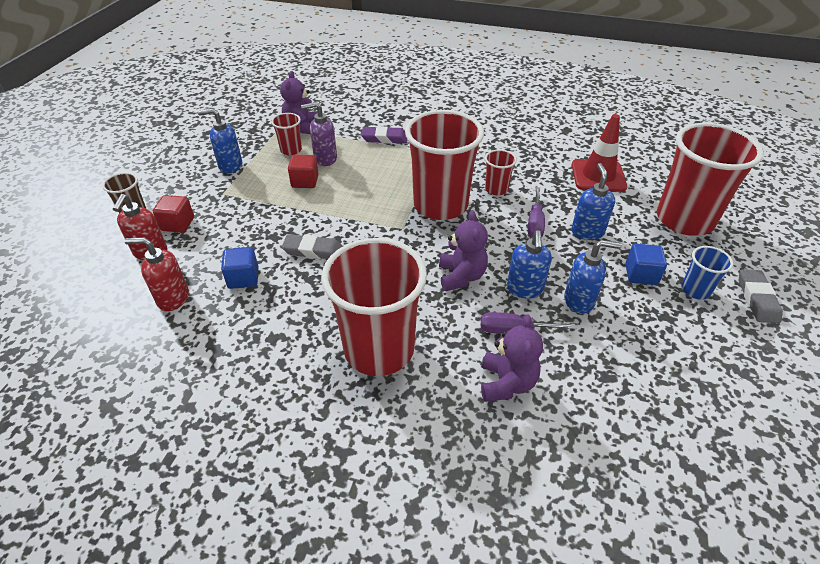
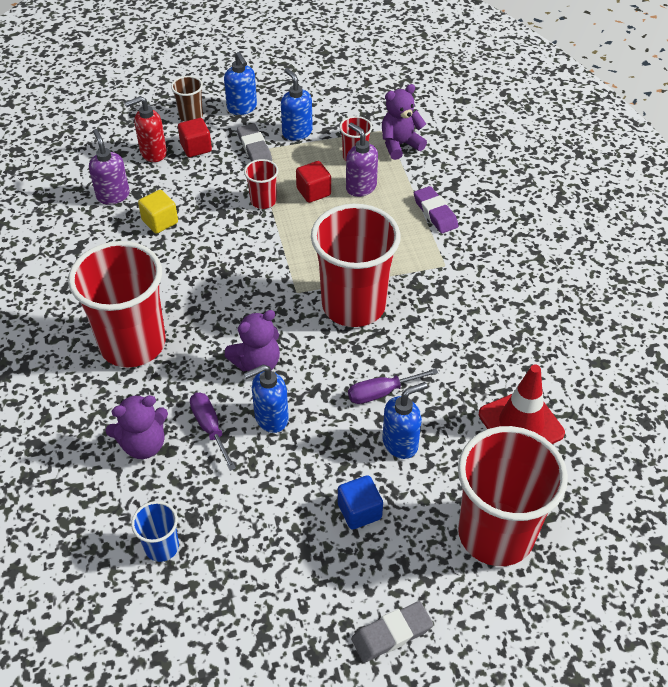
camera: 60 degrees right, 5 degrees up
(173, 298) = (113, 195): red soap dispenser -> purple soap dispenser
(243, 278) = (160, 222): blue cube -> yellow cube
(313, 250) = (222, 246): grey eraser -> grey eraser (254, 148)
(496, 189) = (417, 339): red cup -> red cup (263, 201)
(579, 301) = (282, 467): blue soap dispenser -> blue soap dispenser (242, 108)
(695, 290) = (367, 569): blue cup -> blue cup (162, 547)

